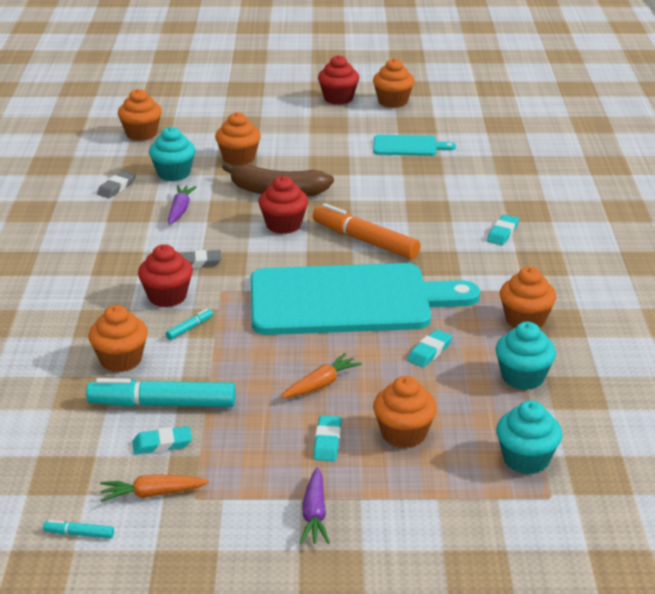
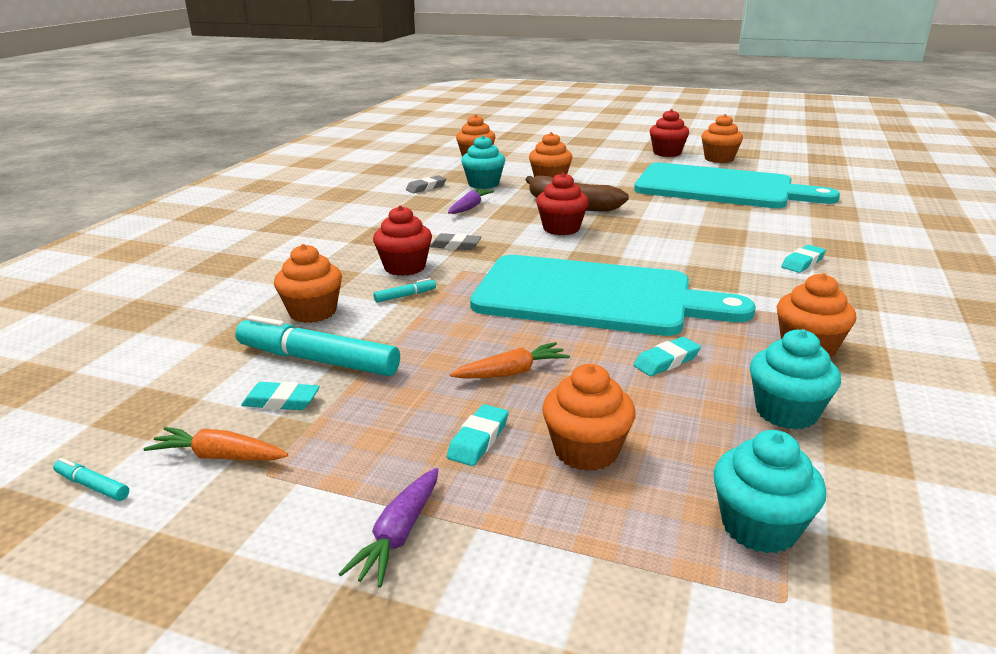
camera: 20 degrees right, 5 degrees down
(365, 241) = (639, 250): orange marker -> none
(408, 146) = (721, 188): turquoise cutting board -> turquoise cutting board, size x2.28

